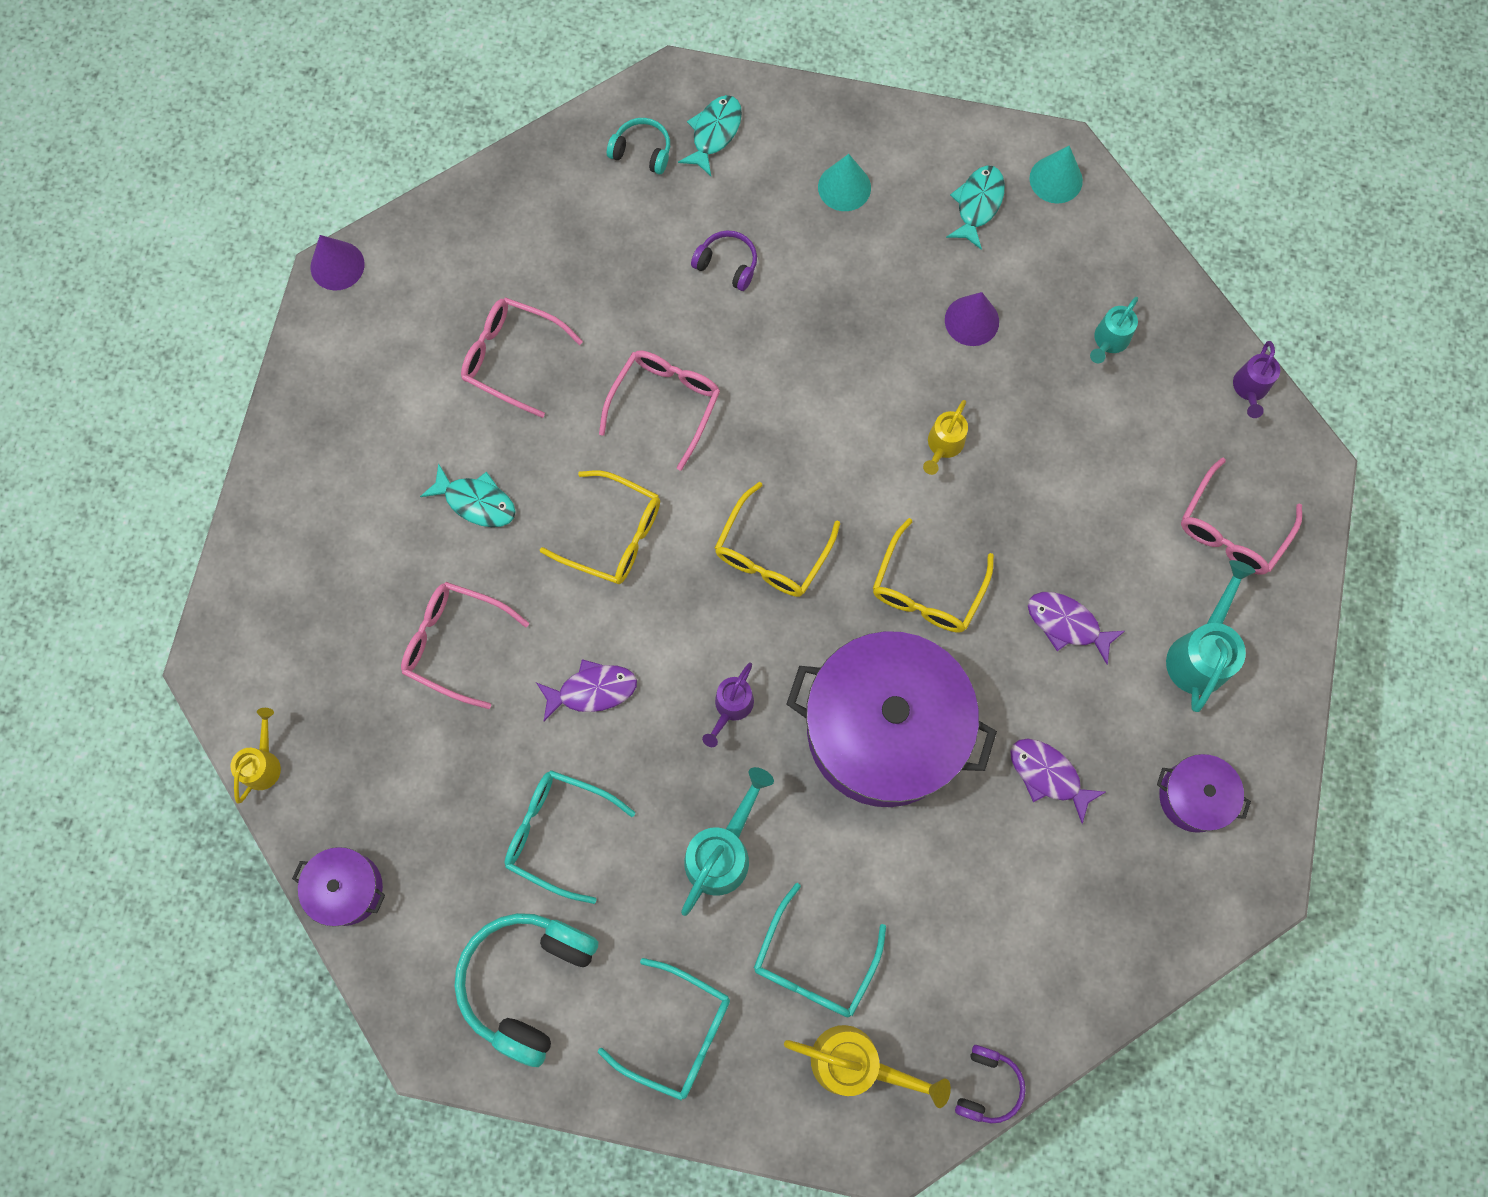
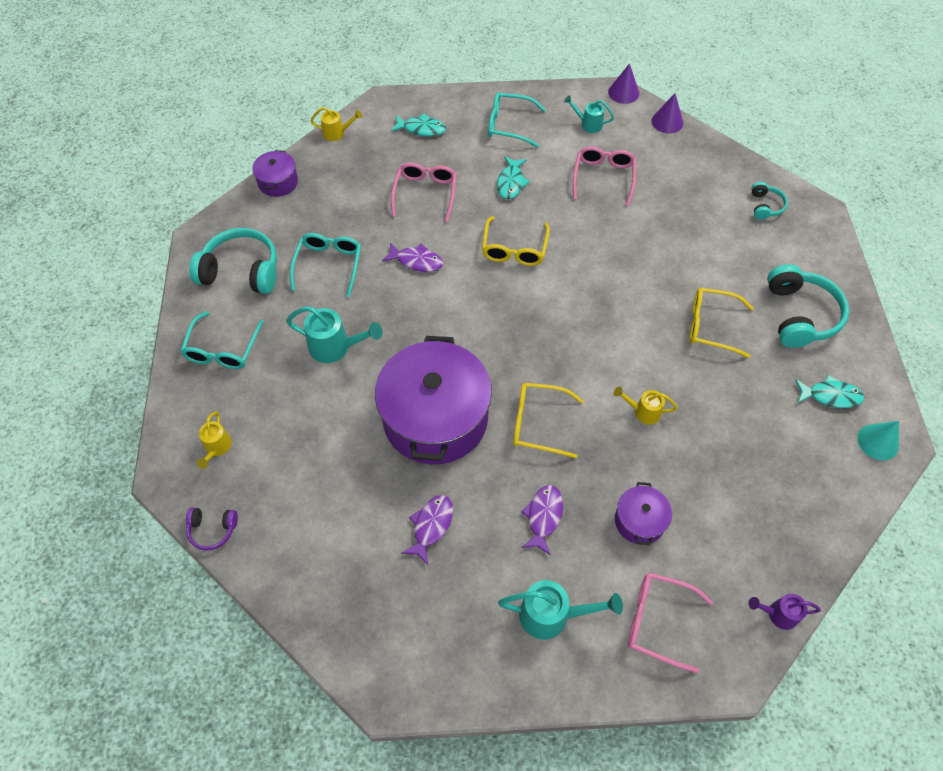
camera: 75 degrees right, 15 degrees down
(592, 690) = (417, 261): purple fish -> purple fish turned 45 degrees counterclockwise
(665, 405) = (606, 255): pink glasses -> none
(714, 133) = (798, 238): turquoise fish -> turquoise fish (421, 129)
(727, 264) = (713, 265): purple headphones -> none
(731, 707) = (426, 331): purple watering can -> none
(772, 552) = (532, 331): yellow glasses -> yellow glasses (712, 326)
(814, 962) = (276, 411): turquoise glasses -> turquoise glasses (509, 125)
(844, 187) = (800, 315): turquoise cone -> turquoise headphones
(855, 1063) = (217, 448): yellow watering can -> yellow watering can, size x0.62
(971, 320) = (742, 410): purple cone -> purple cone (667, 122)
(1109, 341) = (769, 503): turquoise watering can -> turquoise watering can (588, 124)
(1193, 797) = (441, 631): purple pot -> purple pot (639, 521)

